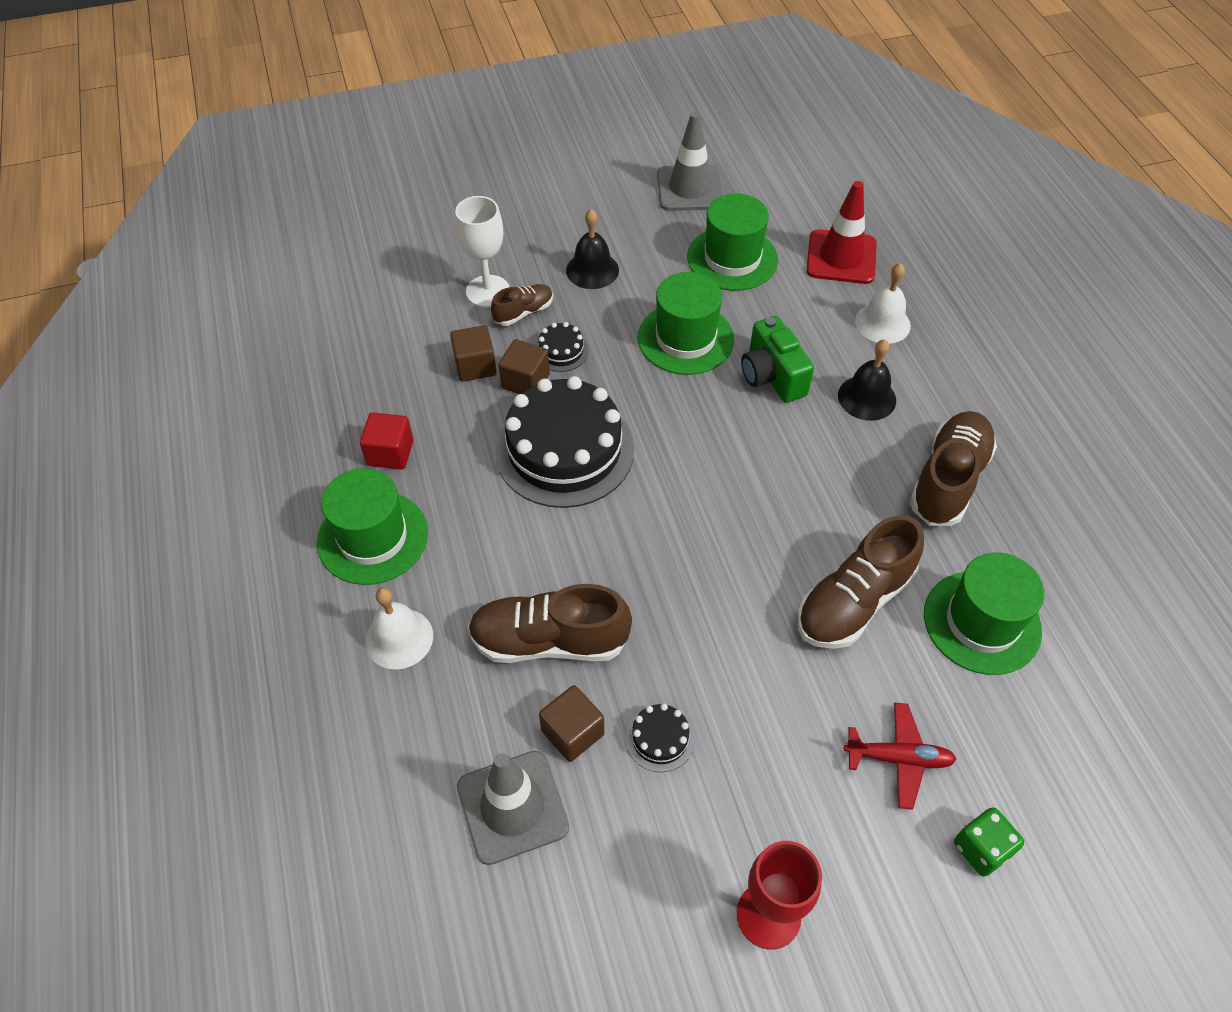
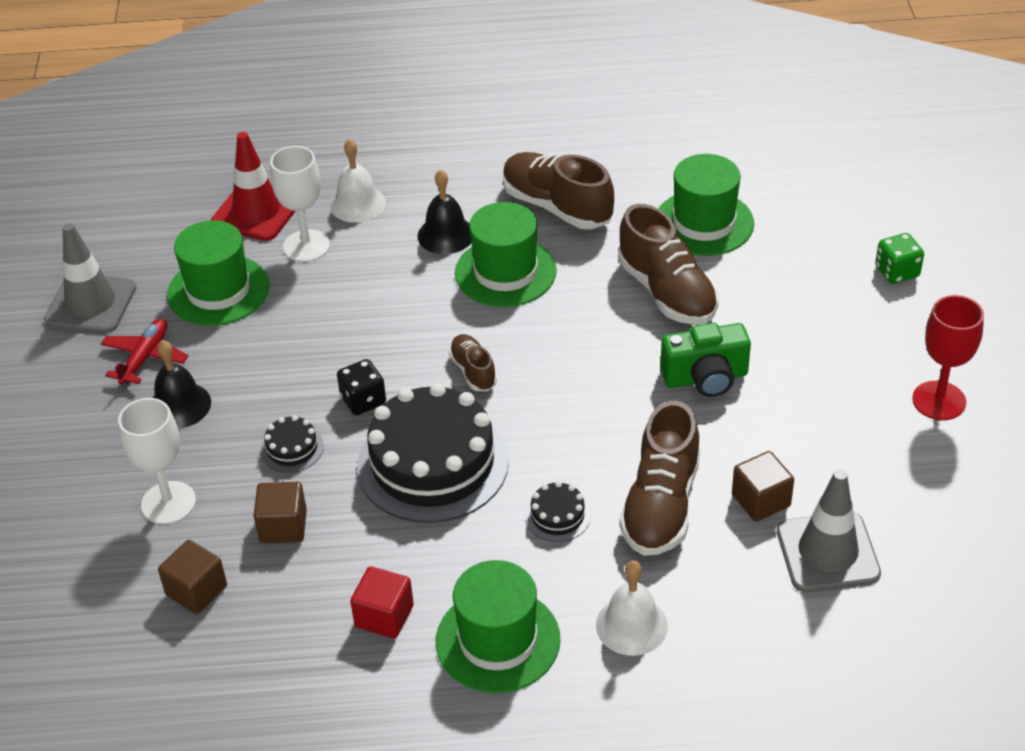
camera: 75 degrees left, 10 degrees down
(523, 312) = (218, 474): brown shoe -> brown shoe (473, 371)
(525, 381) = (324, 484): brown cube -> brown cube (196, 590)
(628, 385) = (363, 400): none -> black dice
(660, 738) = (776, 441): black cake -> black cake (557, 516)
(685, 338) = (317, 346): green hat -> green hat (505, 272)
(772, 376) = (394, 292): green camera -> green camera (705, 378)
(810, 301) = (306, 246): none -> white goblet
(898, 758) = (817, 299): red plane -> red plane (145, 358)

